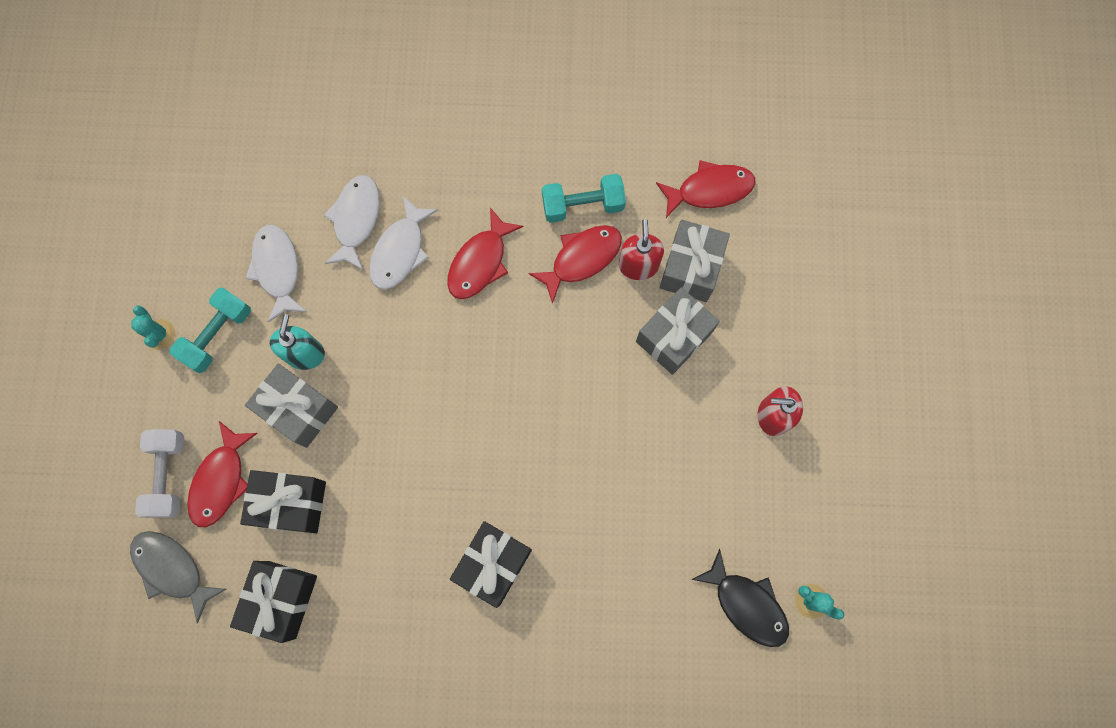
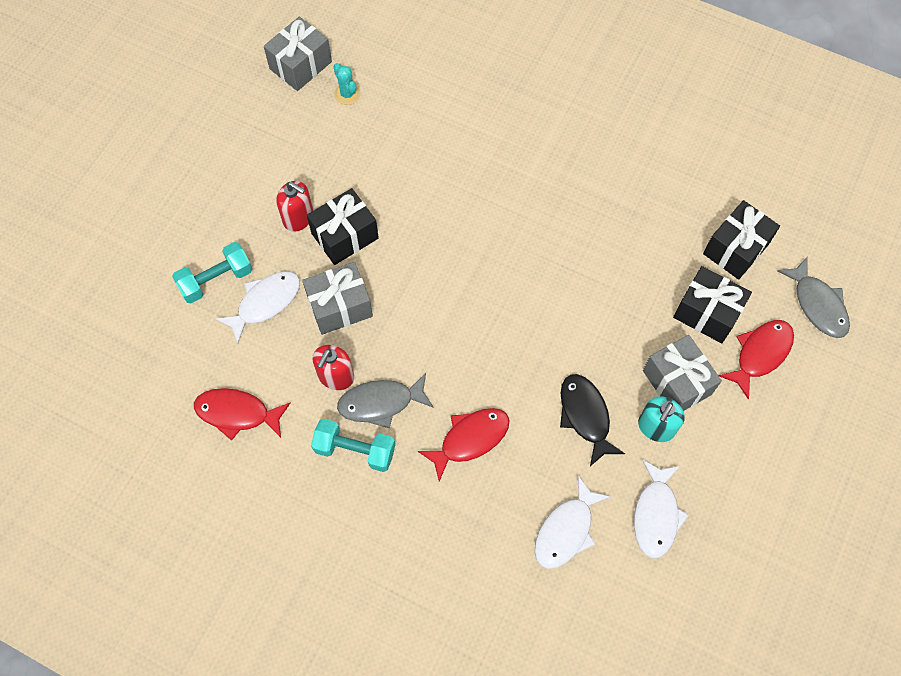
camera: 155 degrees left, 10 degrees down
(159, 334) = (783, 501): turquoise cactus -> none
(168, 475) = (803, 377): white dumbbell -> none
(217, 335) = (729, 478): turquoise dumbbell -> turquoise dumbbell (216, 280)
(400, 251) = (537, 481): white fish -> white fish (265, 303)
(493, 564) = (563, 207): black gift -> black gift (345, 236)
(582, 259) = (380, 403): red fish -> grey fish
(690, 268) = (294, 354): grey gift -> grey gift (300, 65)
(747, 604) = (393, 110): black fish -> black fish (585, 416)

